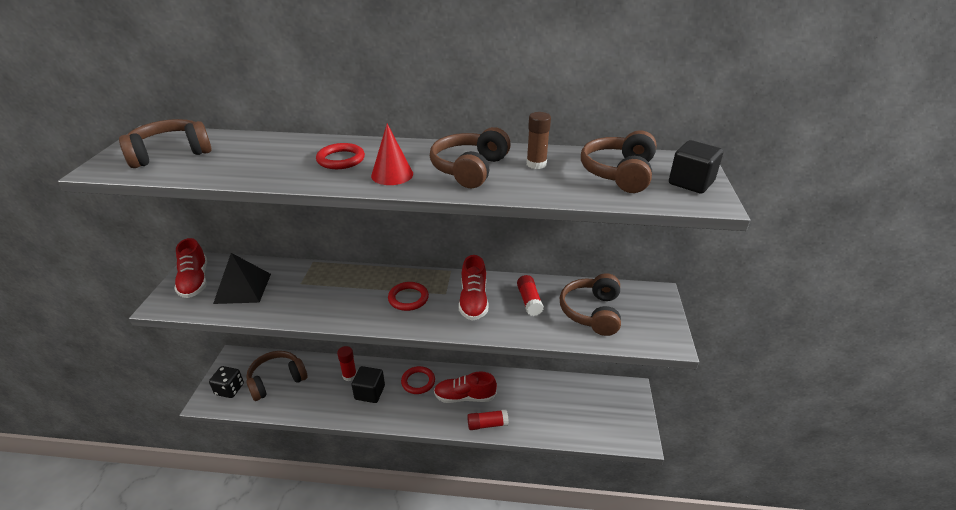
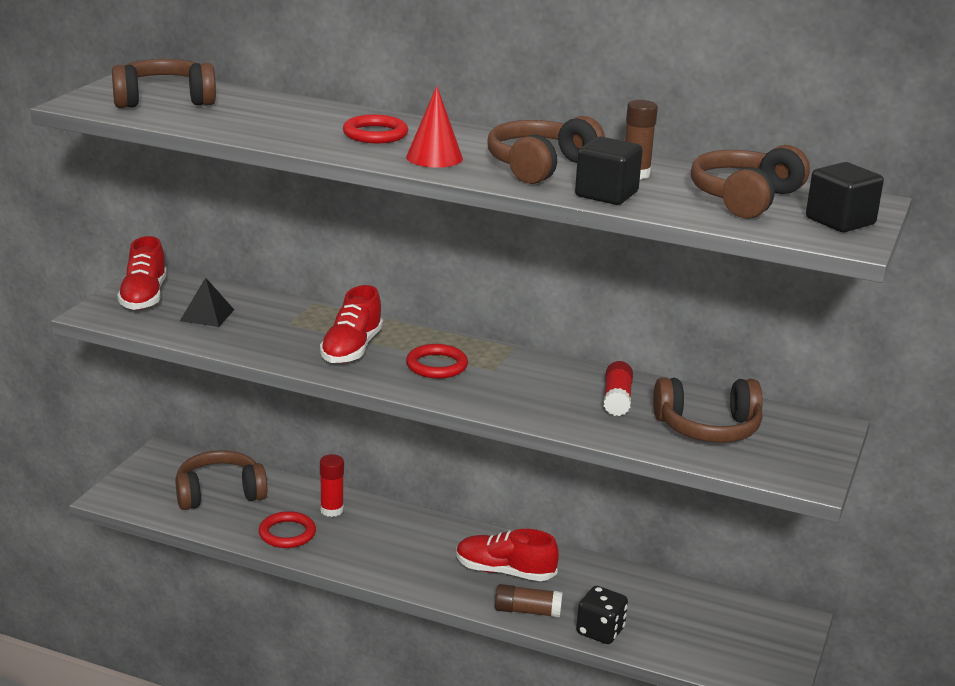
camera: 15 degrees right, 10 degrees down
(229, 389) = (148, 490): black dice -> black dice (600, 631)
(243, 288) = (207, 315): black pyramid -> black pyramid, size x0.63
(370, 392) = (356, 536): black cube -> black cube (606, 194)
(418, 382) = (437, 539): red ring -> red ring (287, 533)
(473, 301) = (532, 384): red shoe -> red shoe (351, 349)
(487, 424) = (527, 611): red glue stick -> brown glue stick
(592, 312) = (708, 428): brown headphones -> brown headphones turned 120 degrees counterclockwise

